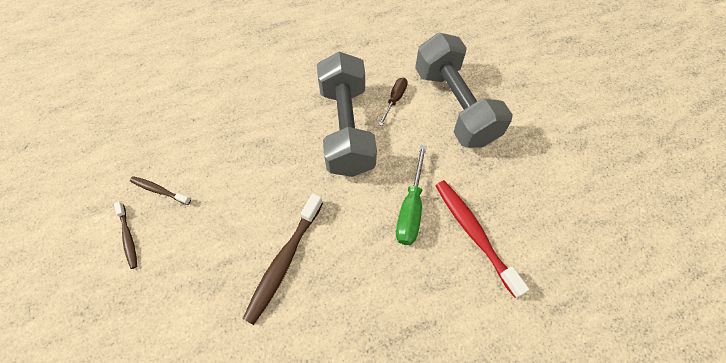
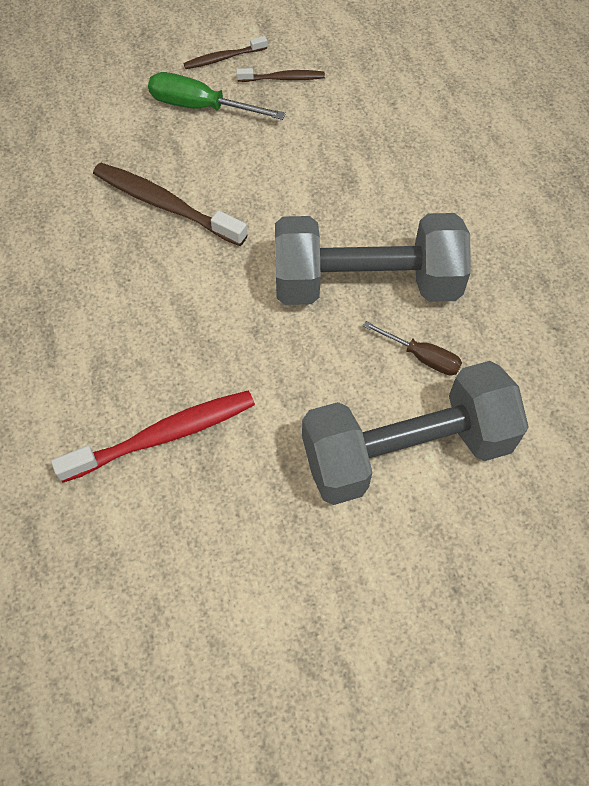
camera: 95 degrees right, 0 degrees up
(159, 190) = (283, 78): brown toothbrush -> brown toothbrush turned 60 degrees clockwise
(411, 208) = (217, 356): green screwdriver -> green screwdriver (201, 107)

